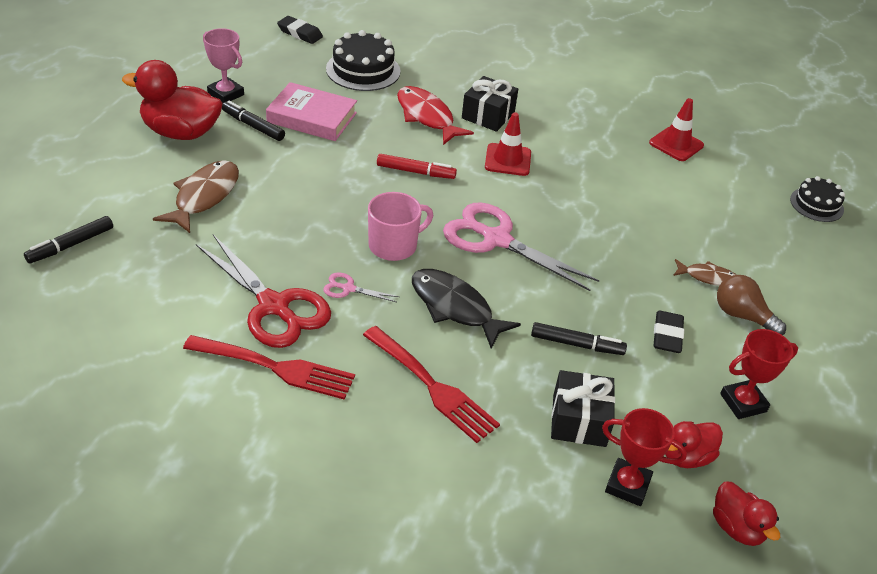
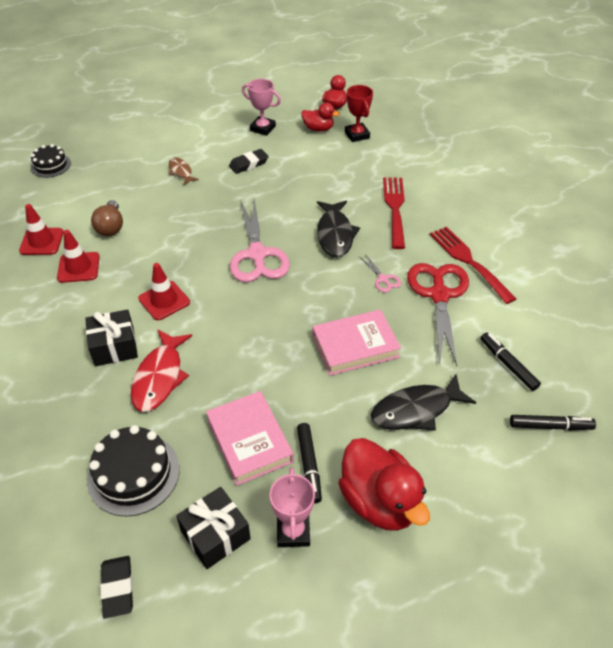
camera: 130 degrees left, 5 degrees up
(204, 196) = (416, 410): brown fish -> black fish
(306, 214) = (355, 346): none -> pink book
(394, 245) = (324, 288): pink mug -> none
(415, 172) = (239, 332): red marker -> none
(577, 344) = (298, 185): black marker -> black marker (508, 365)
(579, 420) = (344, 161): black gift -> black gift (215, 535)
(612, 144) = (78, 267): none -> red traffic cone
(742, 316) = (199, 150): brown light bulb -> brown light bulb (111, 227)
(743, 403) = (262, 128): red trophy -> pink trophy

